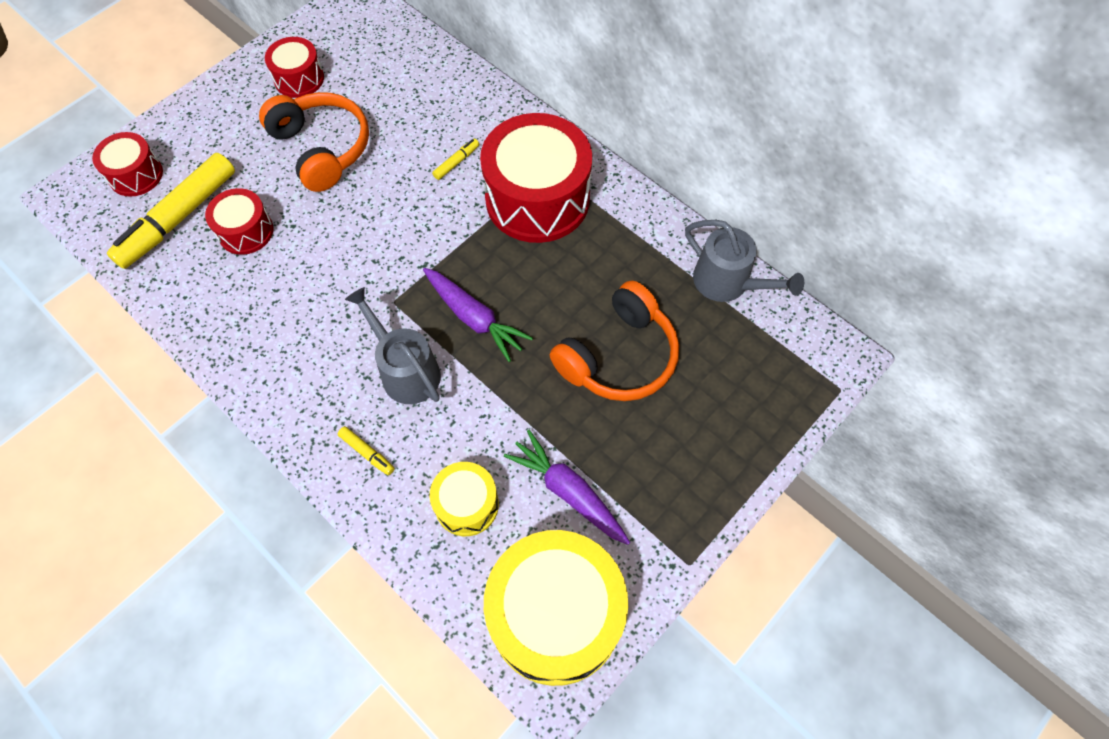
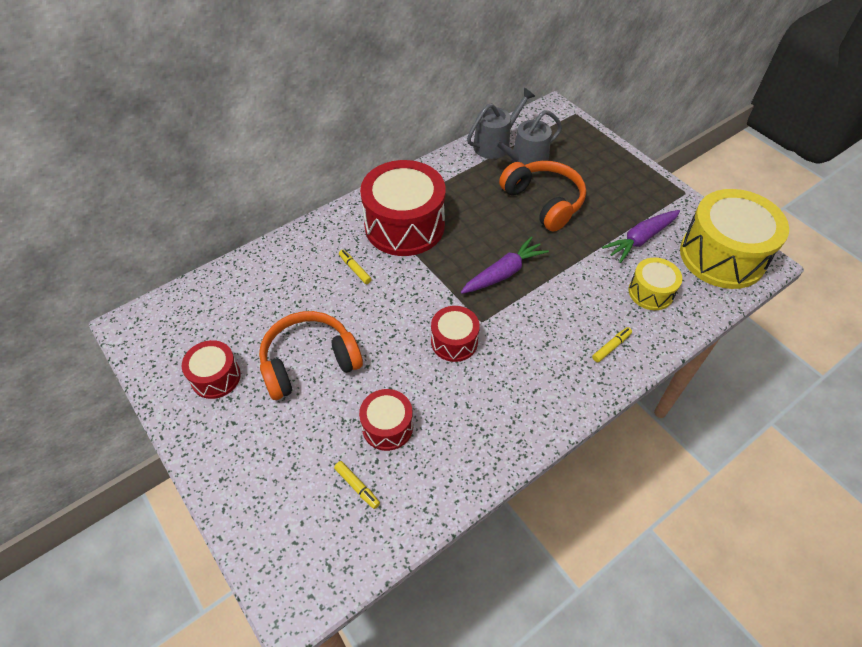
camera: 80 degrees left, 10 degrees down
(136, 175) = (289, 531): red drum -> red drum (454, 341)
(179, 218) = (357, 486): yellow marker -> yellow marker, size x0.41
(406, 371) = (544, 318): grey watering can -> grey watering can (525, 161)

